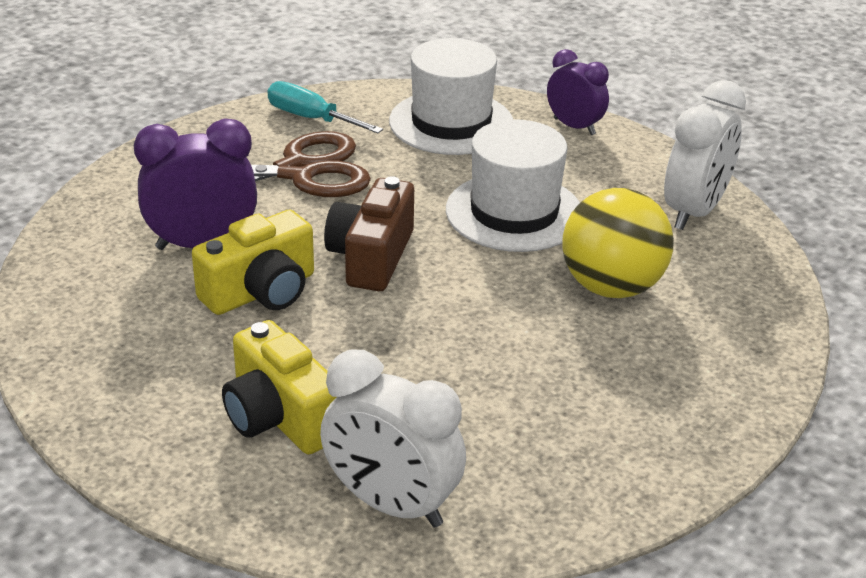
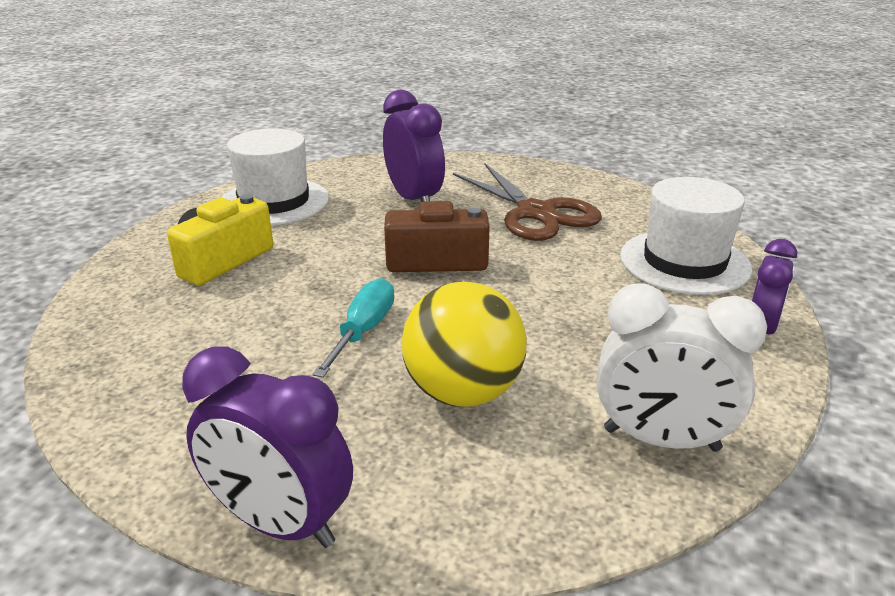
camera: 75 degrees right, 5 degrees down
(261, 291) = (367, 228): yellow camera -> none
(311, 118) = (620, 204): turquoise screwdriver -> turquoise screwdriver (363, 331)
(391, 505) = (122, 319): white clock -> none
(514, 212) = (557, 316): white hat -> white hat (274, 202)
(750, 404) = (280, 523): none -> purple clock

